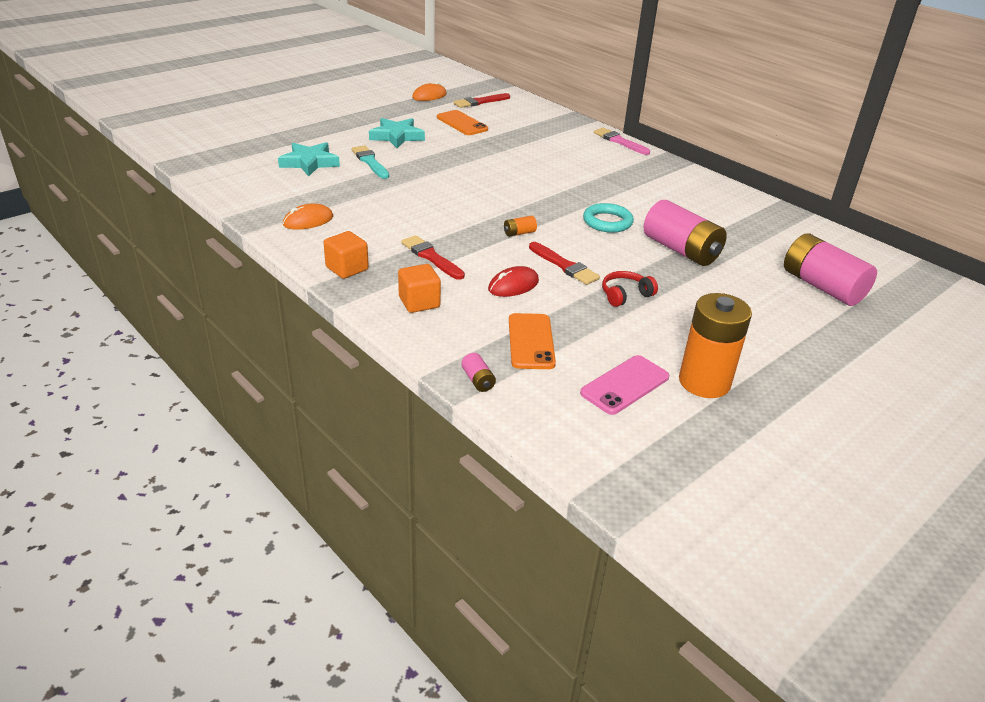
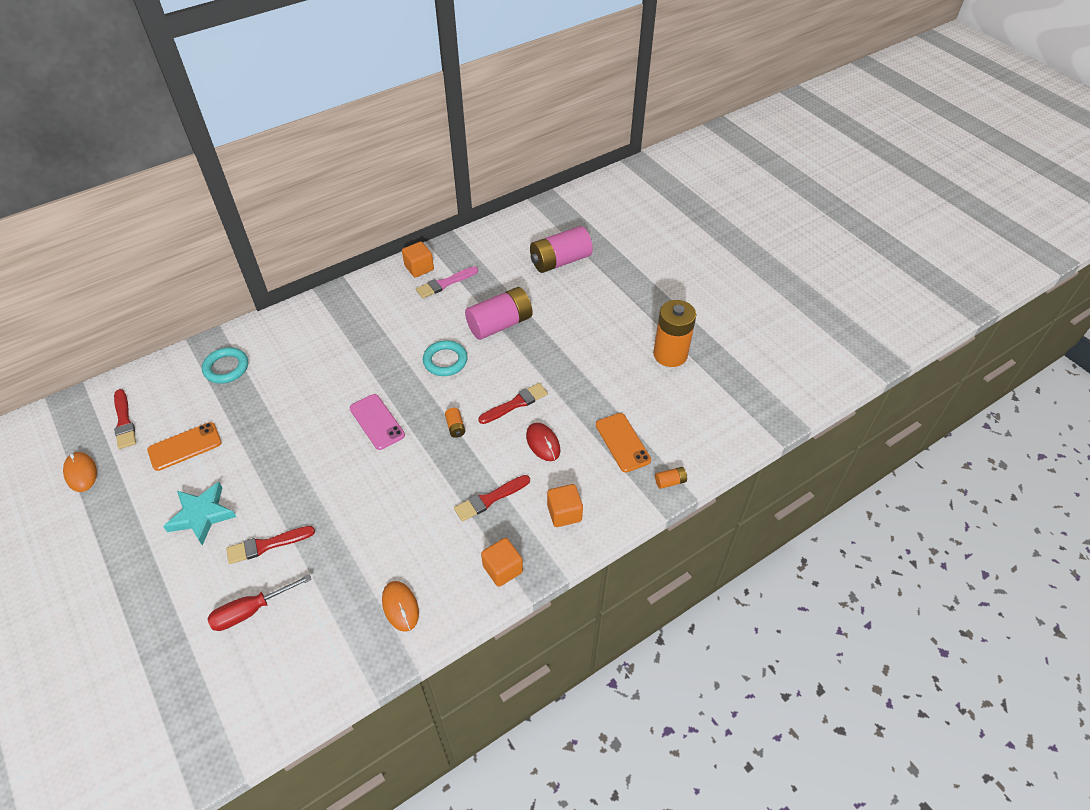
camera: 80 degrees left, 15 degrees up
(309, 163) = (251, 610): turquoise star -> red screwdriver
(370, 162) = (267, 545): turquoise brush -> red brush
(478, 380) = (670, 481): pink battery -> orange battery
(531, 341) = (622, 442): orange phone -> orange phone turned 60 degrees clockwise
(549, 128) = (226, 368): none -> turquoise ring
(619, 141) = (280, 318): pink brush -> pink brush (445, 283)
(625, 295) = (563, 373): red headphones -> none
(625, 385) = (674, 397): pink phone -> pink phone (377, 422)
(735, 198) = (419, 268): none -> orange cube

